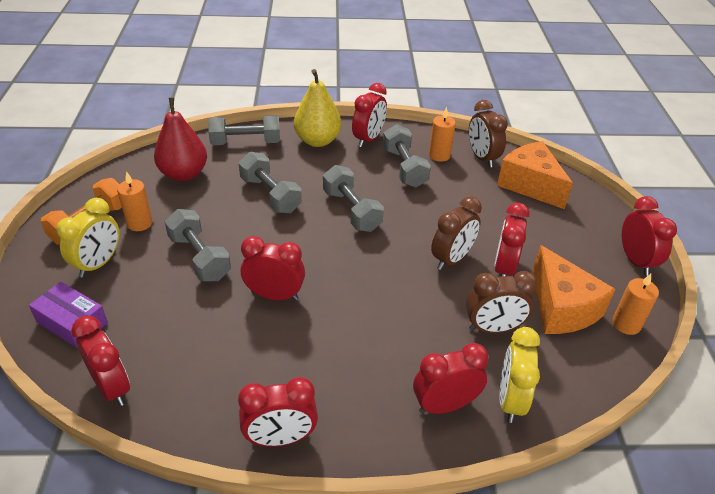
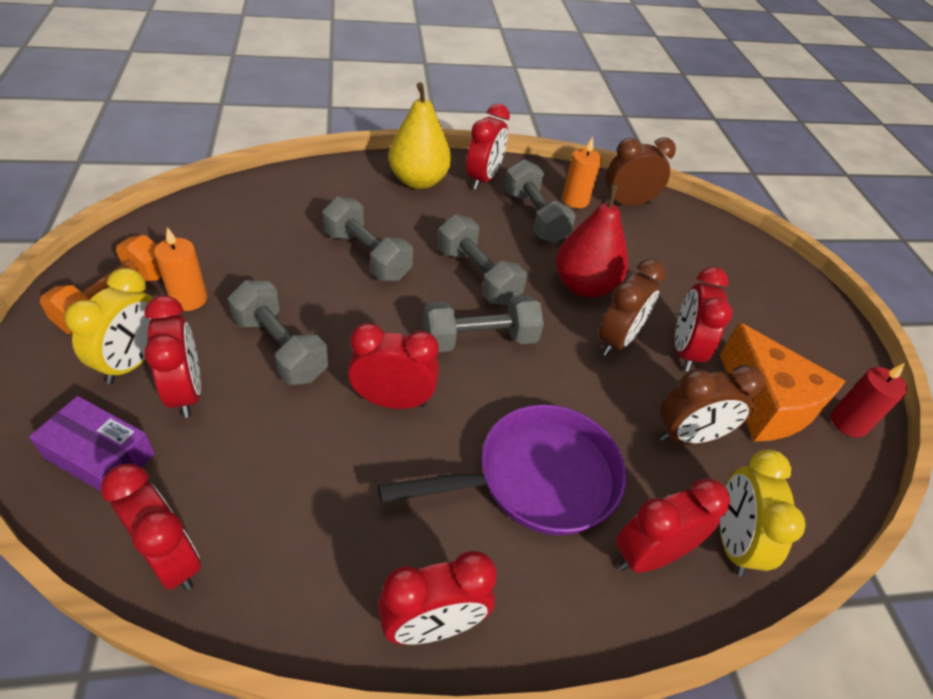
camera: 10 degrees left, 5 degrees up
(184, 174) = (245, 227): red pear -> red pear (584, 286)
(246, 142) = (324, 183): grey dumbbell -> grey dumbbell (479, 340)
(371, 351) = (537, 478): none -> purple pan
(482, 158) = (627, 203): brown clock -> brown clock turned 105 degrees clockwise
(530, 185) = (692, 238): orange cheese -> none
(626, 324) = (848, 423): orange candle -> red candle
(635, 261) = (838, 336): red clock -> red clock (186, 392)

